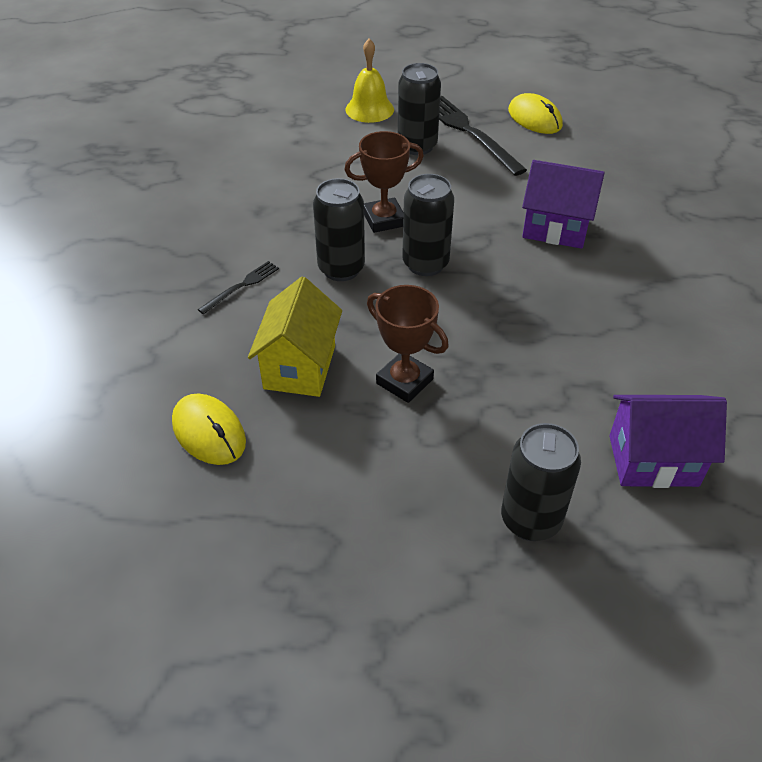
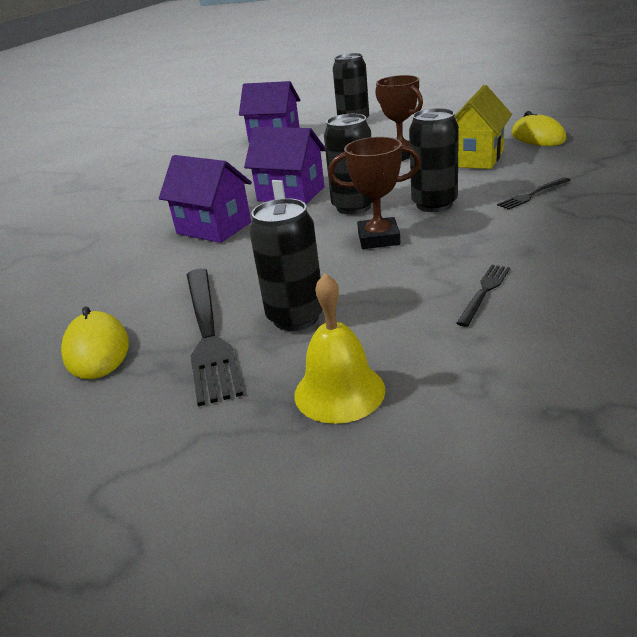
camera: 160 degrees left, 15 degrees down
(293, 171) = (484, 292): none -> black fork
(510, 286) = (291, 194): none -> purple house

